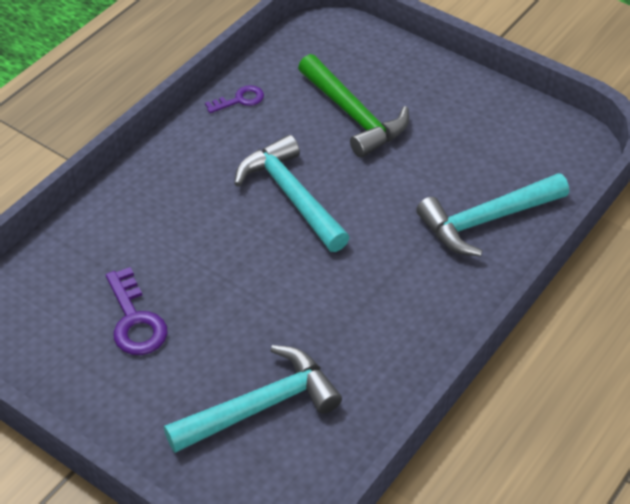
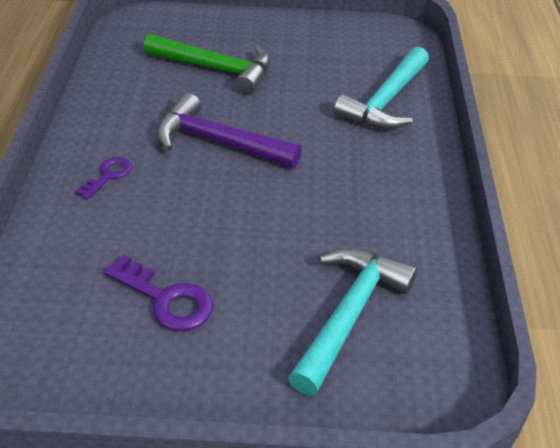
camera: 35 degrees left, 5 degrees down
(240, 100) = (108, 90): purple key -> purple key (108, 175)
(291, 196) = (219, 142): turquoise hammer -> purple hammer

